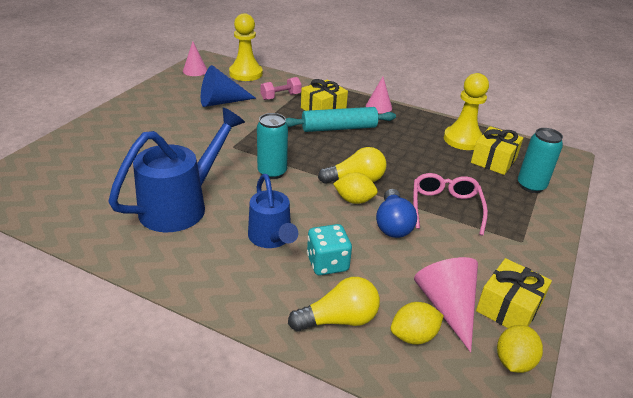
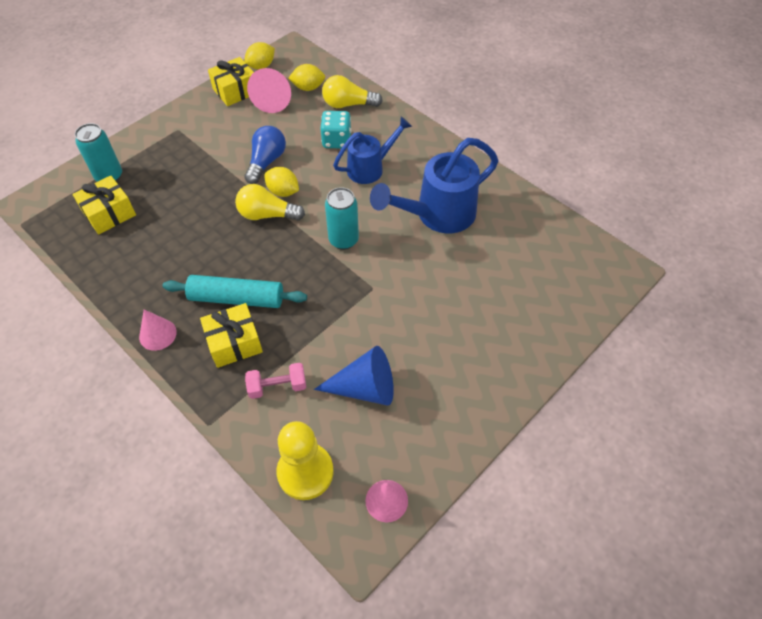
camera: 160 degrees left, 20 degrees up
(271, 238) = (370, 168): blue watering can -> blue watering can turned 60 degrees clockwise
(445, 208) = (209, 169): pink glasses -> none
(463, 139) = (110, 250): yellow pawn -> none

